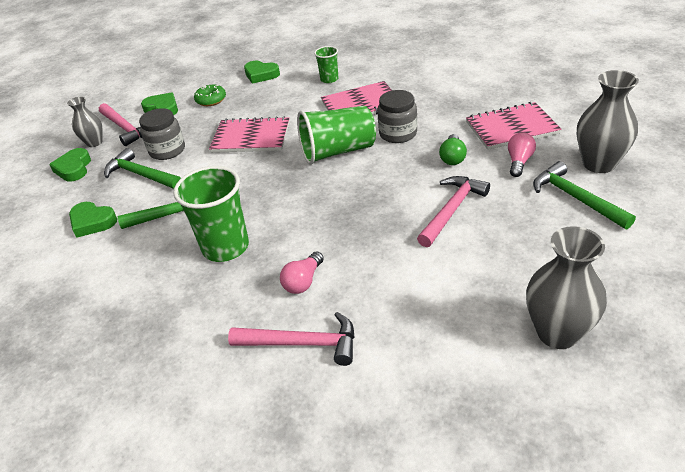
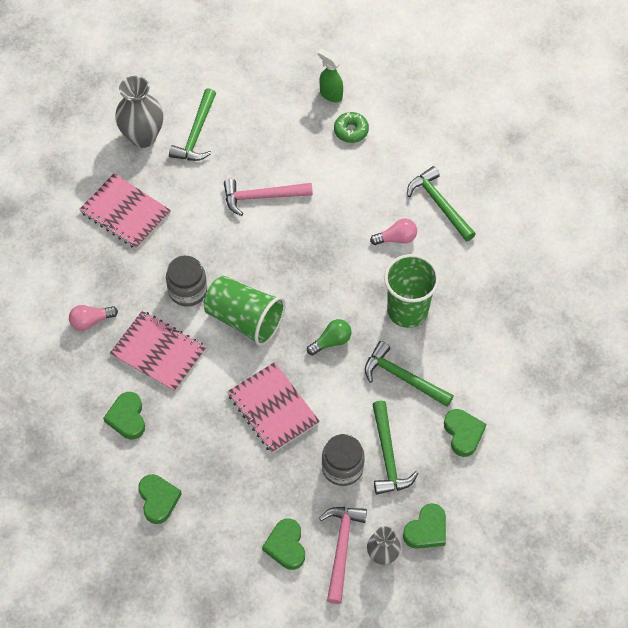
camera: 135 degrees left, 20 degrees up
(211, 100) = (239, 508): green donut -> green donut (351, 131)
(302, 343) = (439, 204): pink hammer -> green hammer
(329, 79) = (127, 418): green cup -> green heart
(452, 157) = (196, 231): green light bulb -> green light bulb (331, 341)
(519, 162) = (173, 185): pink light bulb -> pink light bulb (91, 321)
(557, 333) = (330, 94): grey vase -> green spray bottle

